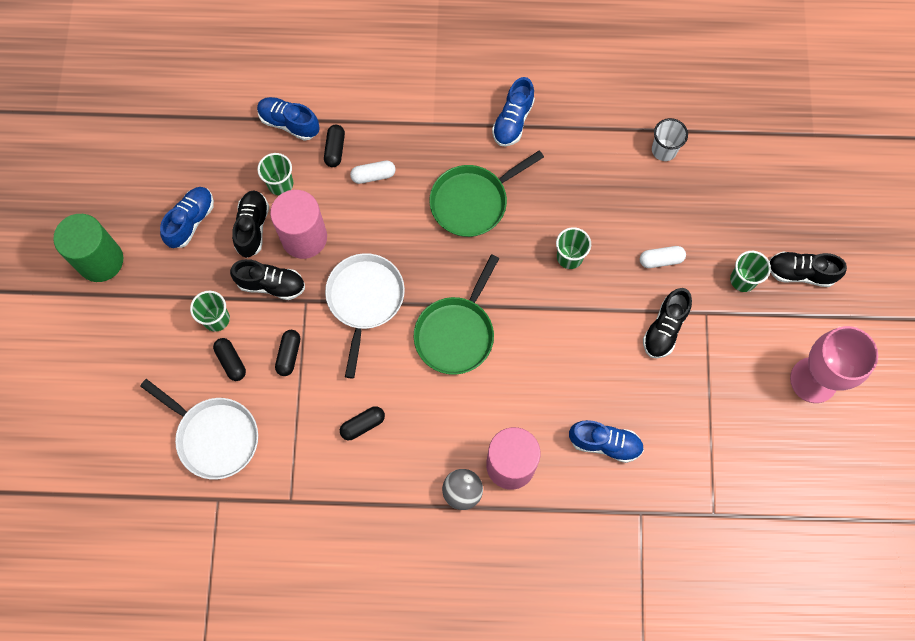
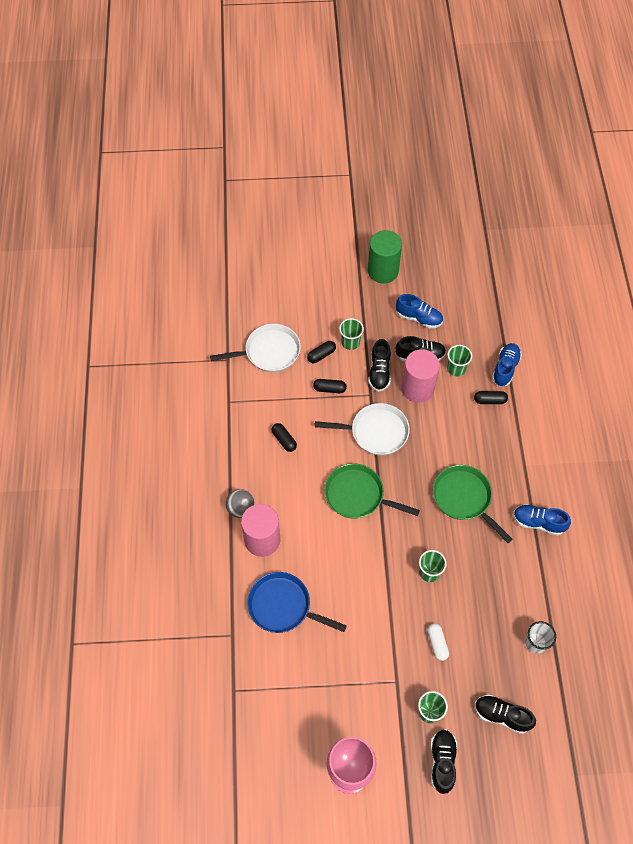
camera: 85 degrees right, 10 degrees down
(214, 436) = (269, 352): white pan -> white pan turned 135 degrees counterclockwise
(373, 175) = (473, 428): white capsule -> none
(605, 443) = (283, 606): blue shoe -> blue pan
(664, 329) = (379, 648): black shoe -> black shoe (502, 715)

